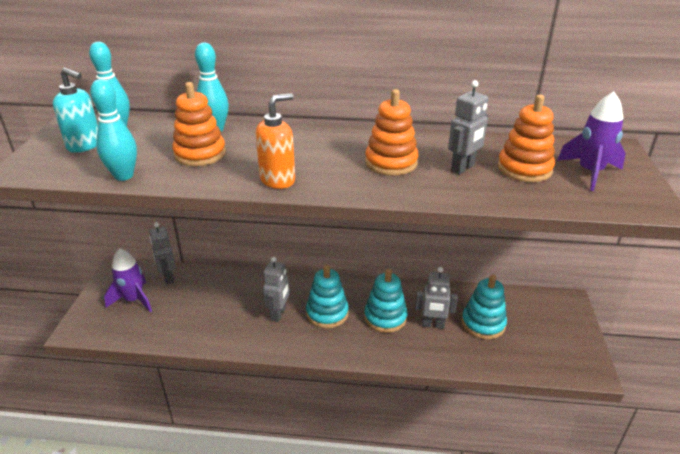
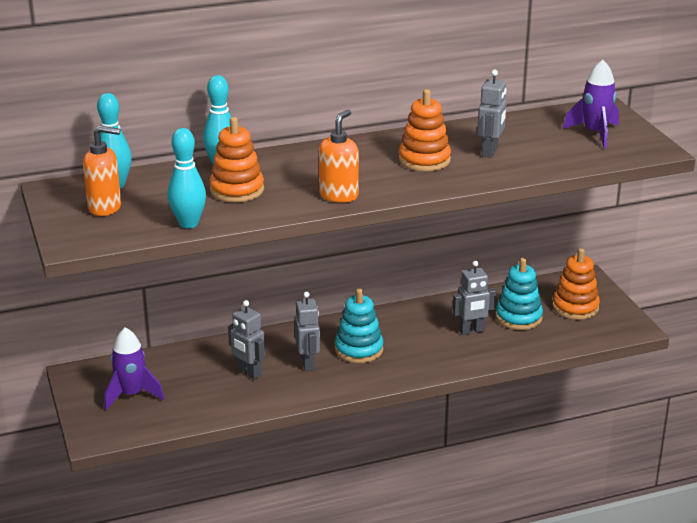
camera: 25 degrees left, 5 degrees down
(85, 145) = (105, 207): turquoise soap dispenser -> orange soap dispenser
(168, 277) = (149, 365): grey robot -> grey robot (248, 373)
(385, 317) = (421, 337): turquoise stacking toy -> none
(524, 169) = (541, 141): orange stacking toy -> orange stacking toy (575, 307)

